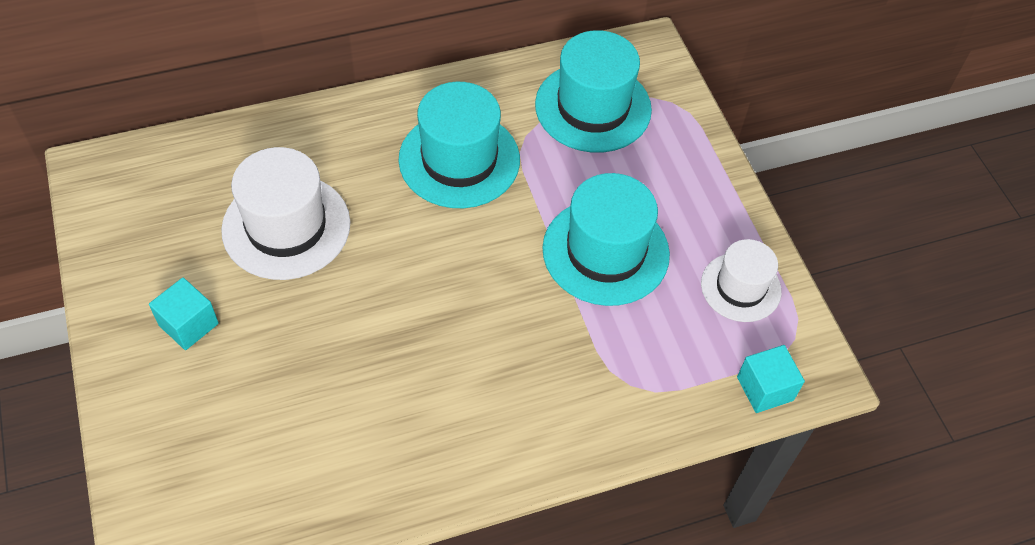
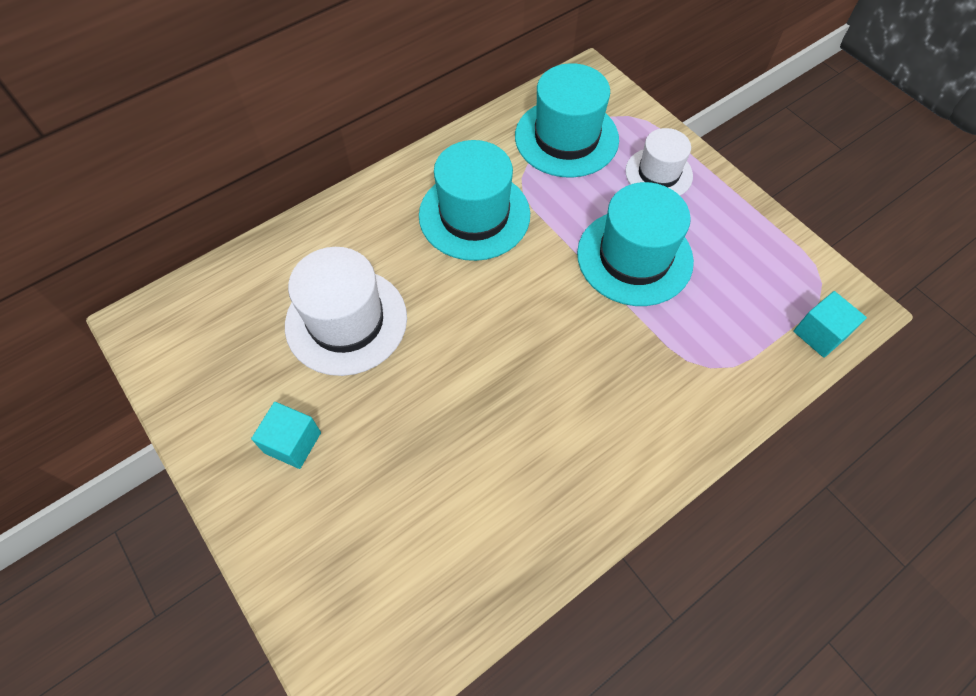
camera: 15 degrees left, 5 degrees up
(740, 287) = (758, 253): white hat -> white hat (658, 173)

